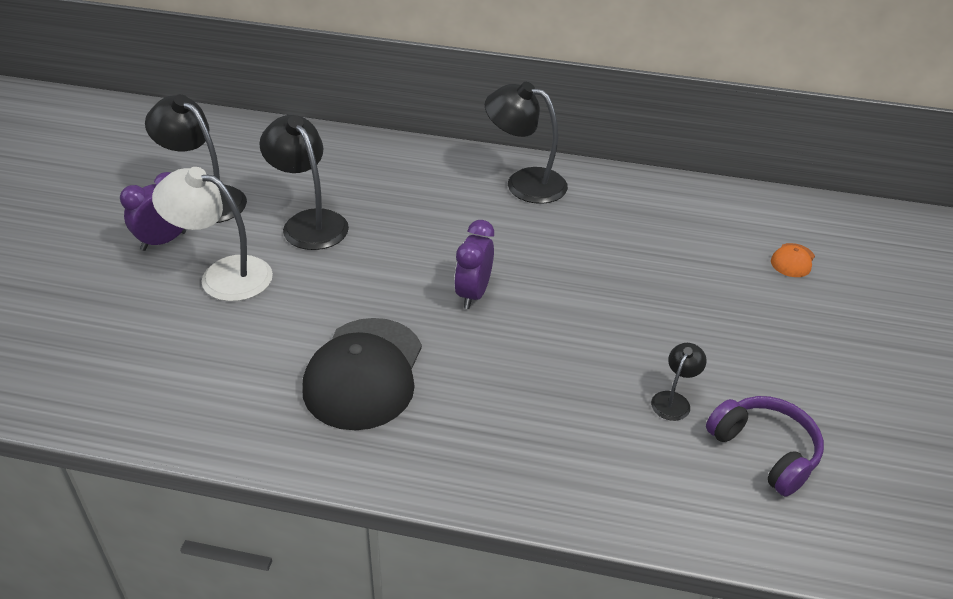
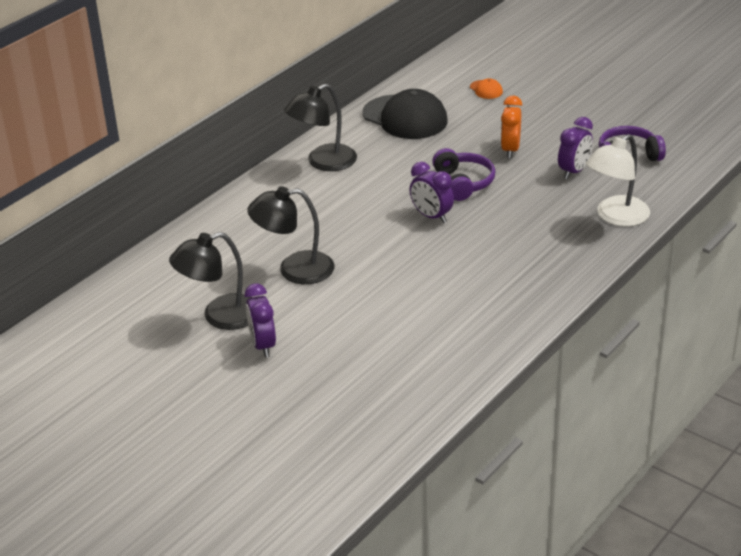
camera: 60 degrees left, 5 degrees down
(223, 275) = (330, 321): white lamp -> white lamp (616, 217)
(364, 373) = (479, 278): black cap -> black cap (405, 117)
(564, 300) = (463, 183): none -> purple headphones
(673, 321) = (510, 150): none -> orange clock
(673, 400) = (574, 171): black lamp -> purple clock

